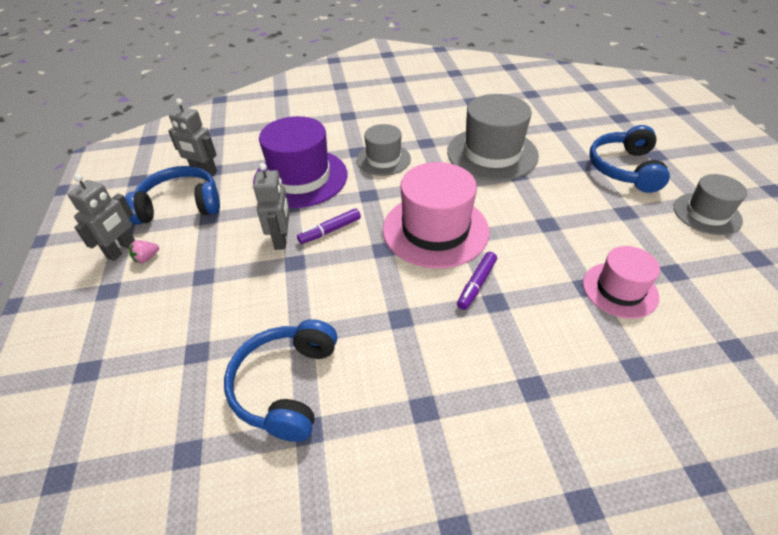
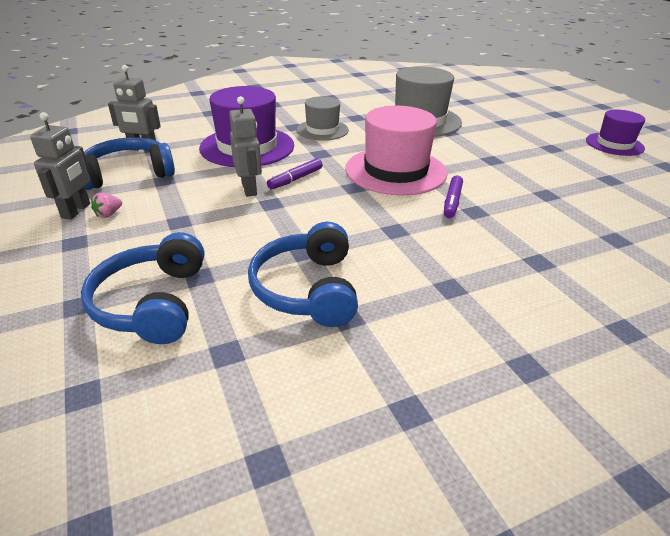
camera: 15 degrees left, 10 degrees down
(620, 290) = (574, 194): pink hat -> none
(624, 169) = (535, 123): blue headphones -> blue headphones (152, 303)
(707, 214) = (614, 144): grey hat -> purple hat

